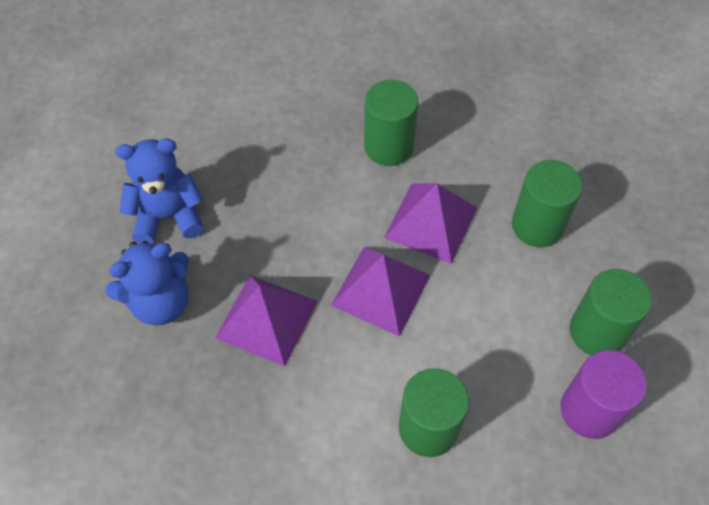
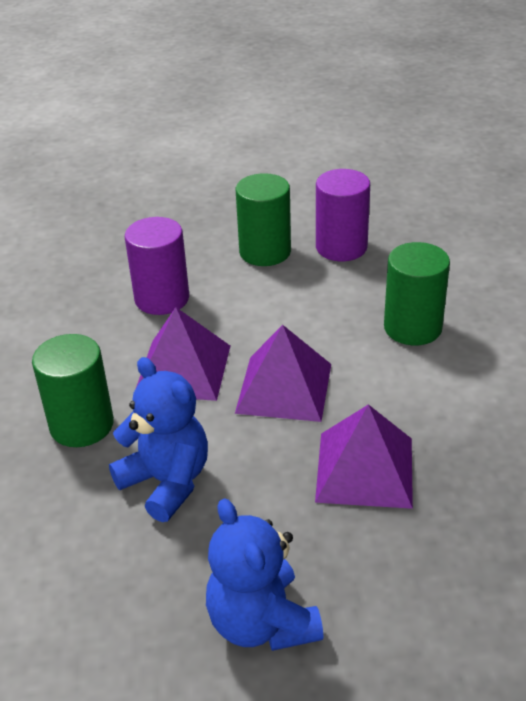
camera: 105 degrees left, 20 degrees down
(160, 302) = (395, 580): blue teddy bear -> blue teddy bear (166, 482)
(537, 225) = (162, 299): green cylinder -> purple cylinder

